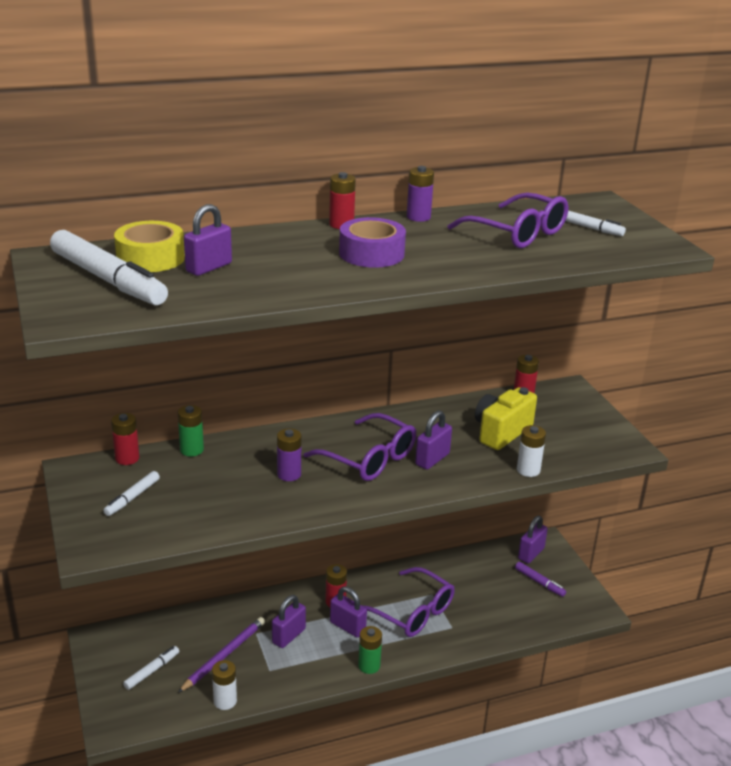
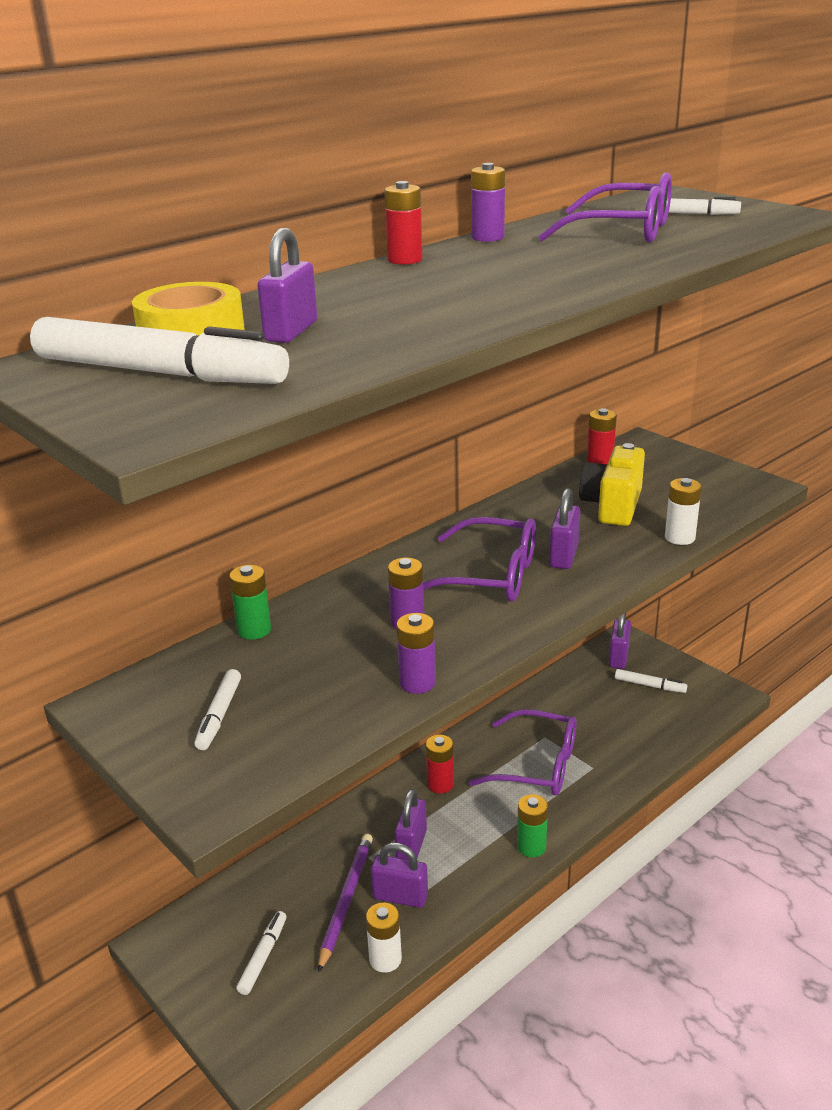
camera: 20 degrees left, 0 degrees up
(127, 458) = (171, 666): red battery -> none
(263, 515) = (417, 683): none -> purple battery
(347, 627) = (474, 809): purple padlock -> purple padlock (400, 897)
(371, 253) = (485, 279): purple tape -> none
(539, 582) = (650, 685): purple marker -> white marker

